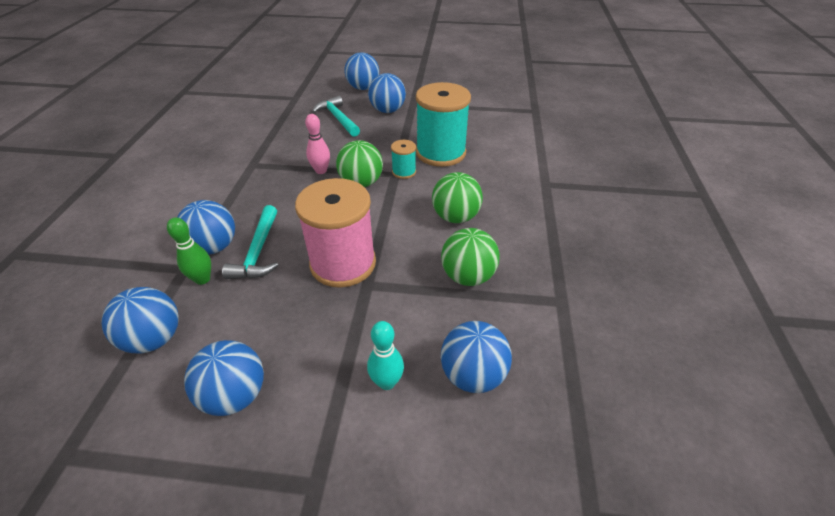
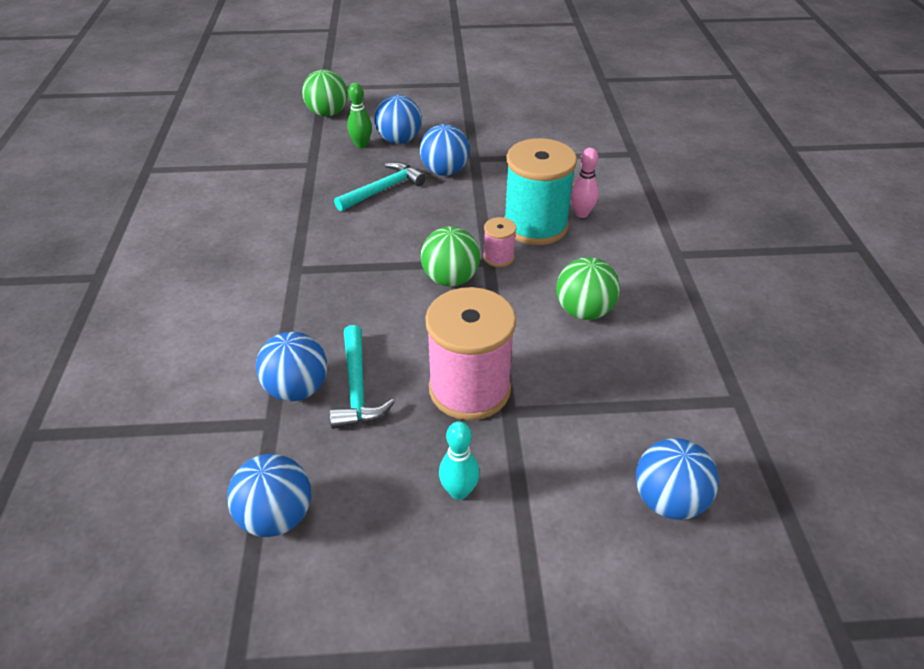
camera: 10 degrees left, 0 degrees up
(202, 279) = (302, 433): green bowling pin -> green bowling pin (361, 145)
(235, 395) = (407, 566): blue ball -> none
(321, 170) = (391, 268): pink bowling pin -> pink bowling pin (581, 213)
(338, 118) = (383, 189): turquoise hammer -> turquoise hammer turned 90 degrees clockwise
(387, 382) = (576, 523): turquoise bowling pin -> turquoise bowling pin (459, 491)
(404, 172) = (498, 257): turquoise spool -> pink spool
(467, 276) = (624, 385): green ball -> green ball (327, 113)

